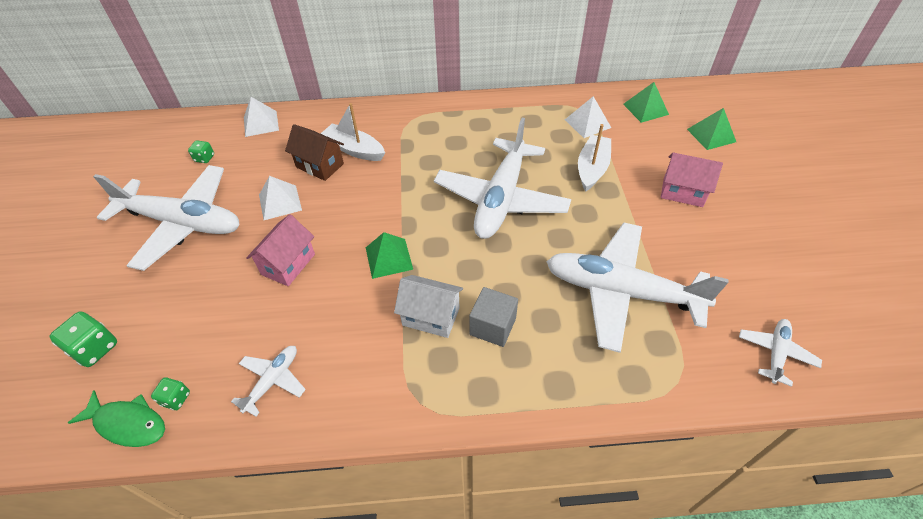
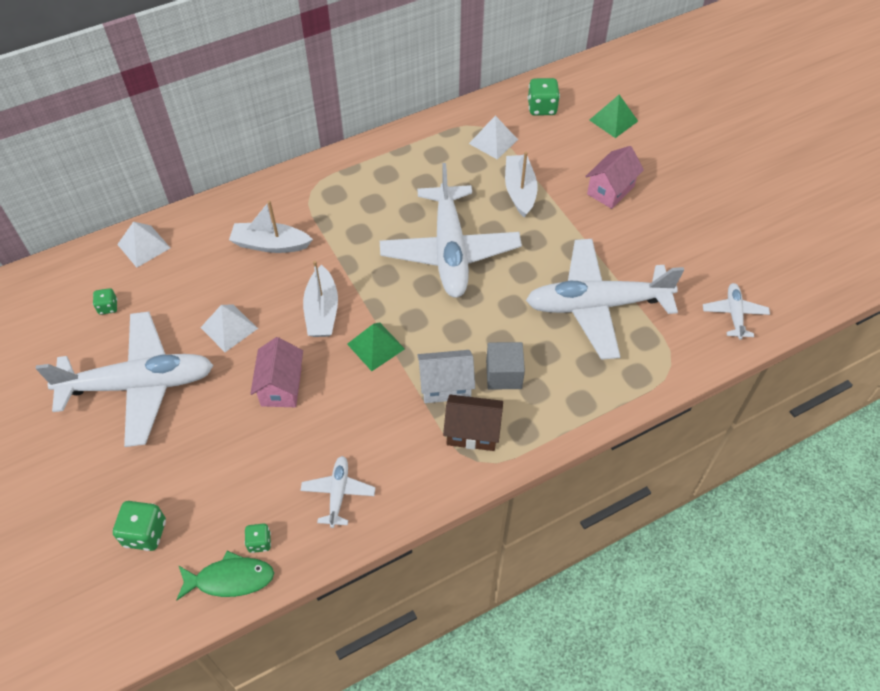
camera: 25 degrees left, 5 degrees up
(320, 165) = (245, 274): brown house -> brown house (472, 432)
(361, 213) = (322, 311): none -> white boat
(645, 109) = (542, 108): green pyramid -> green dice
(682, 192) = (610, 190): pink house -> pink house turned 45 degrees counterclockwise

